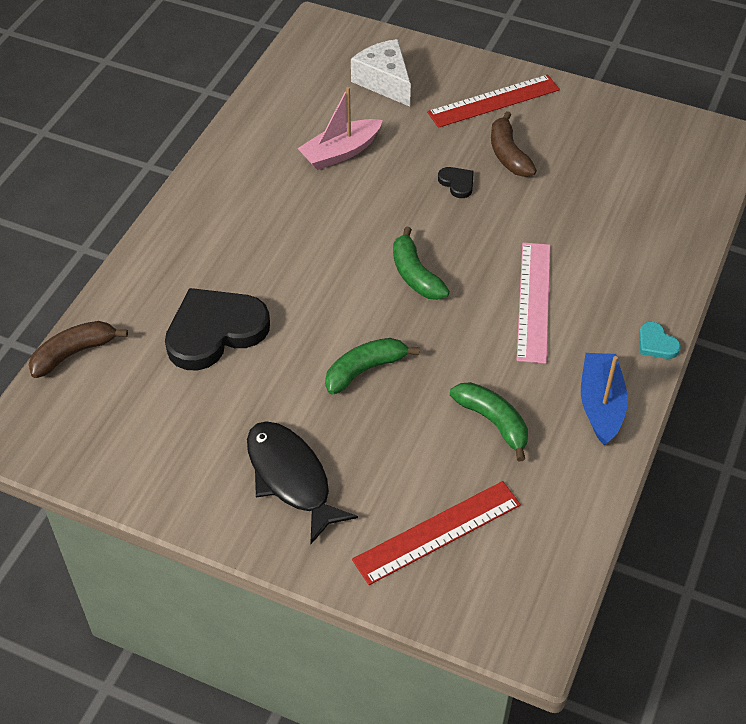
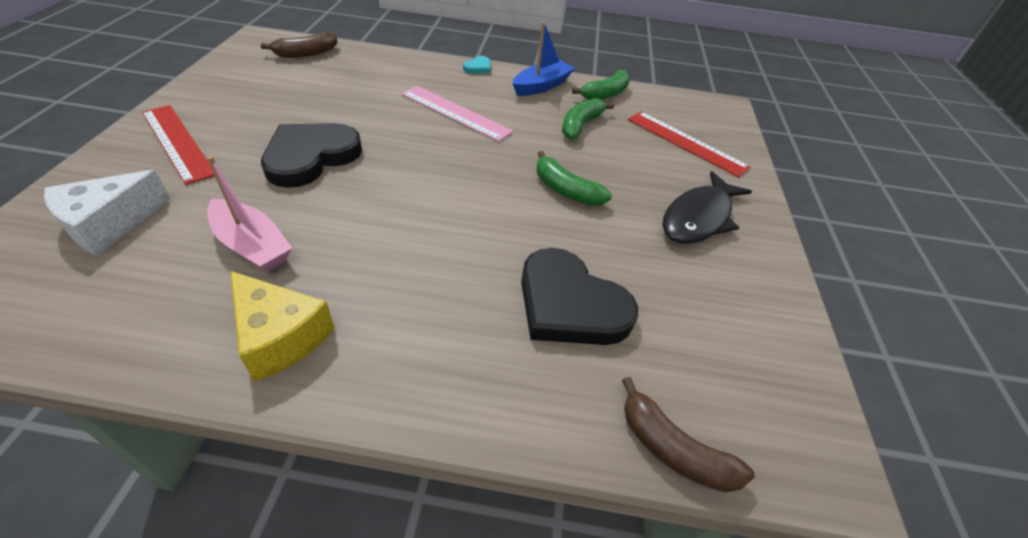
camera: 110 degrees left, 5 degrees down
(244, 169) = (280, 336): none -> yellow cheese
(415, 275) = (442, 172): green banana -> green banana (605, 94)
(457, 183) = (311, 157): black heart -> black heart, size x2.34
(508, 154) = (268, 130): brown banana -> brown banana (306, 53)
(533, 301) = (455, 113): pink ruler -> pink ruler turned 45 degrees clockwise
(601, 405) = (541, 86): blue boat -> blue boat turned 150 degrees clockwise

